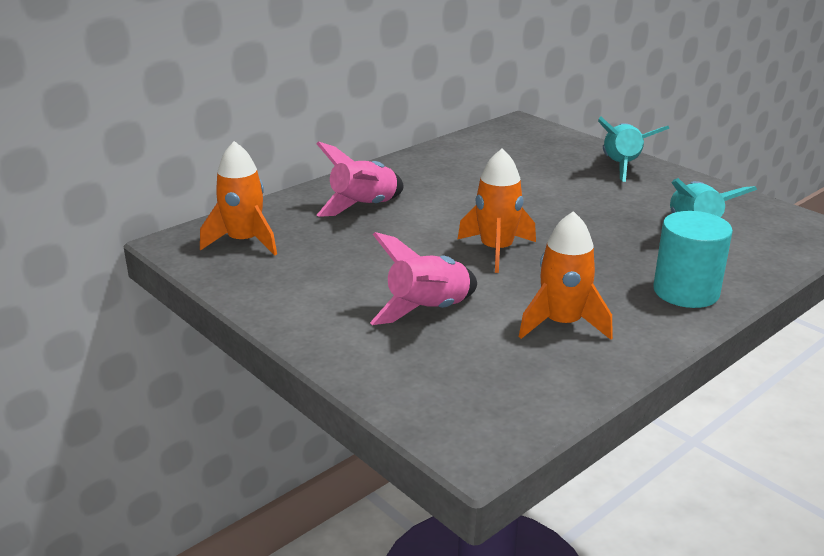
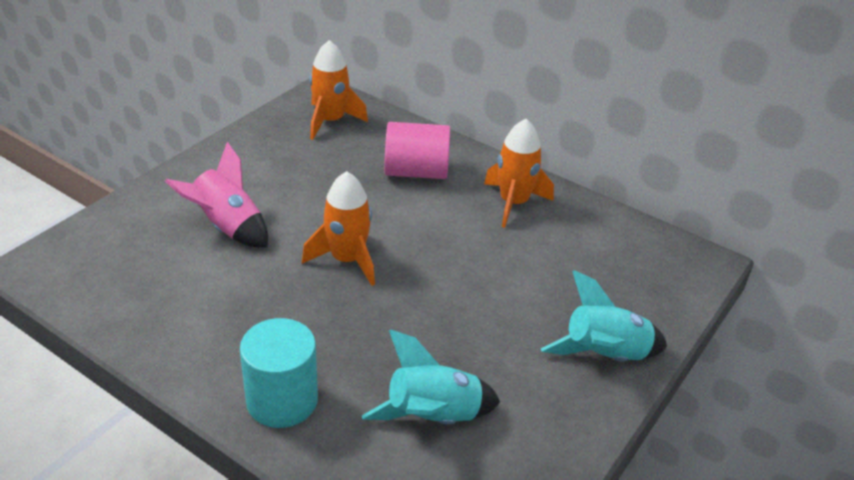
camera: 75 degrees right, 10 degrees up
(364, 207) = (416, 172): pink rocket -> pink cylinder
(562, 323) = (210, 307): orange rocket -> orange rocket (514, 203)

